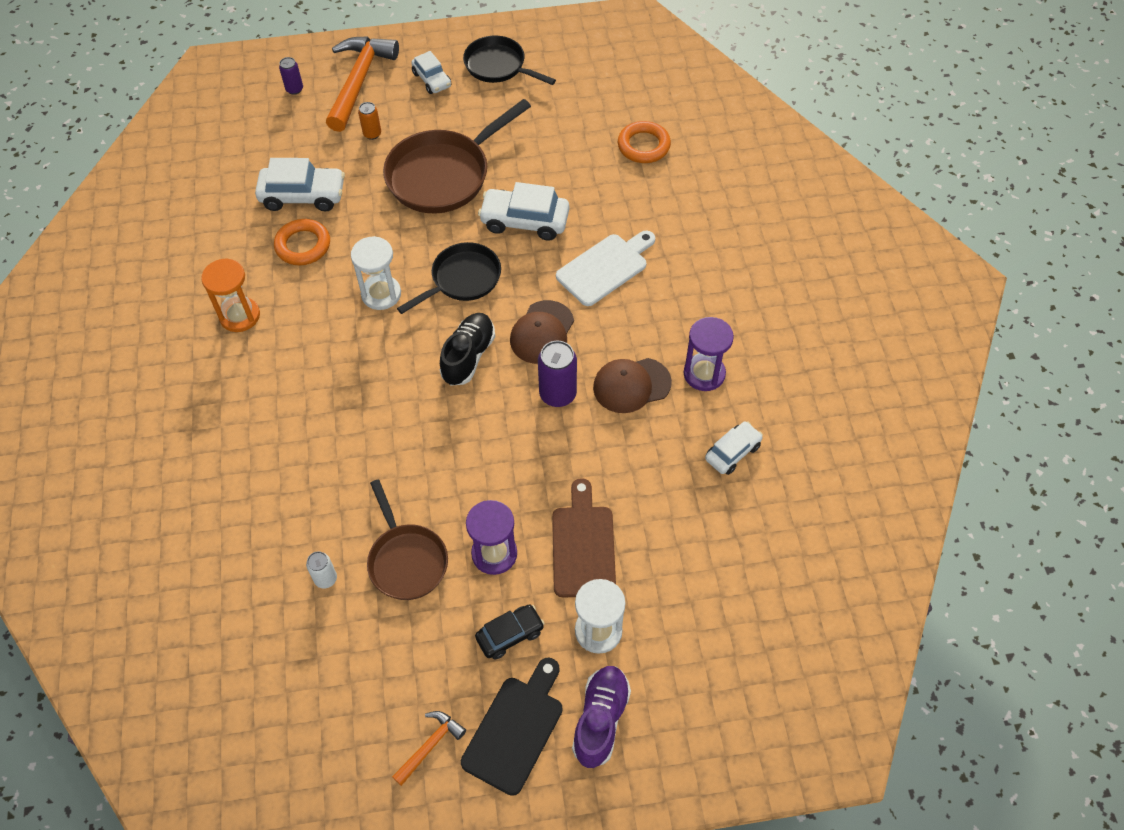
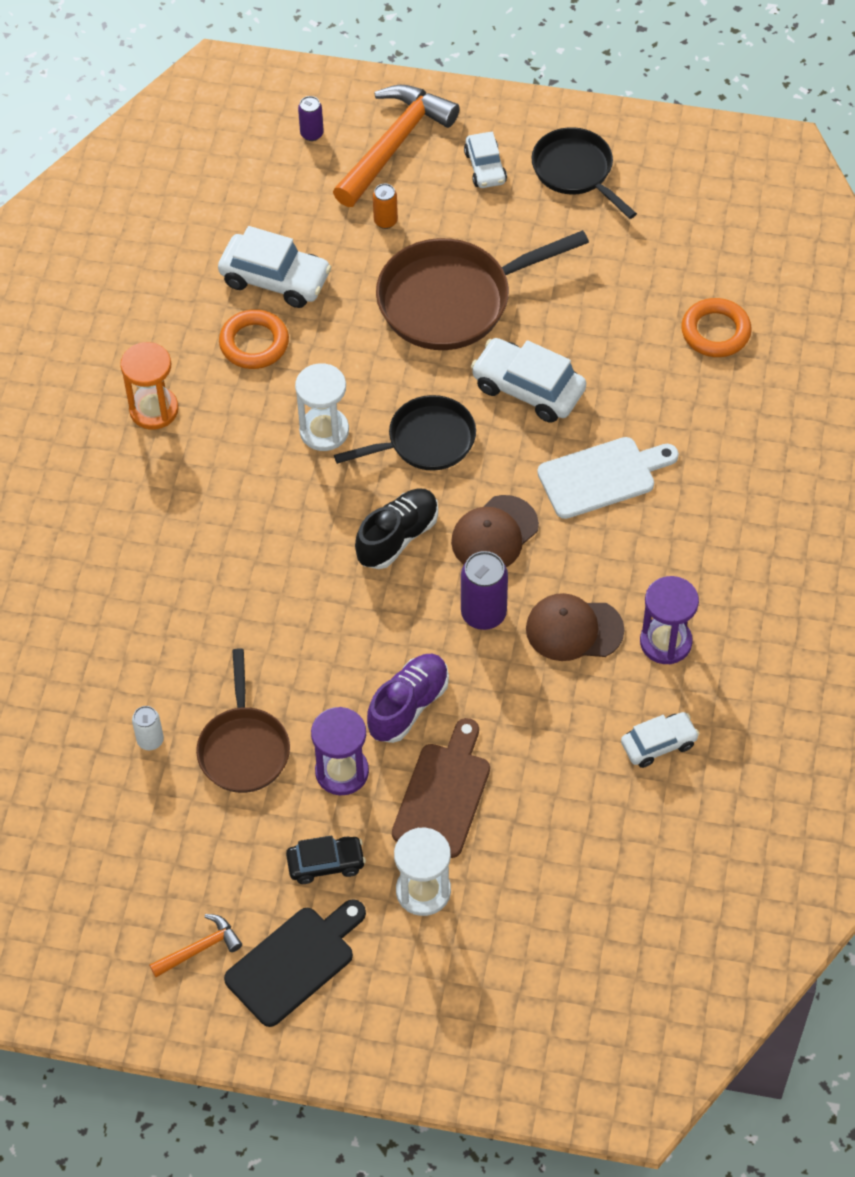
camera: 20 degrees right, 0 degrees up
(600, 720) = (388, 983): purple shoe -> purple shoe (408, 706)

